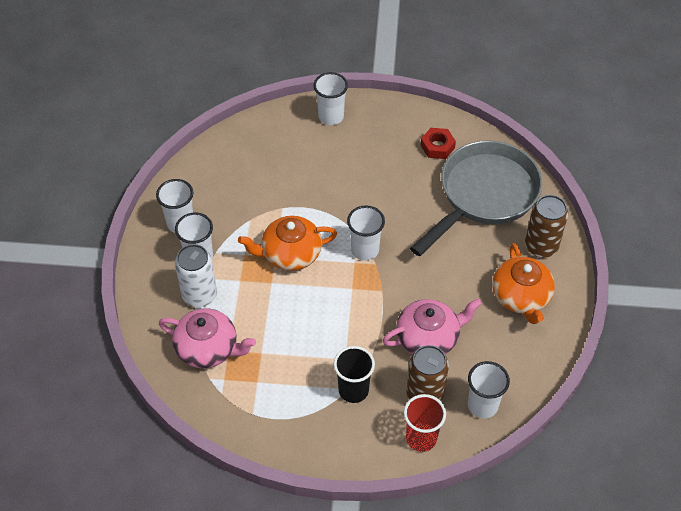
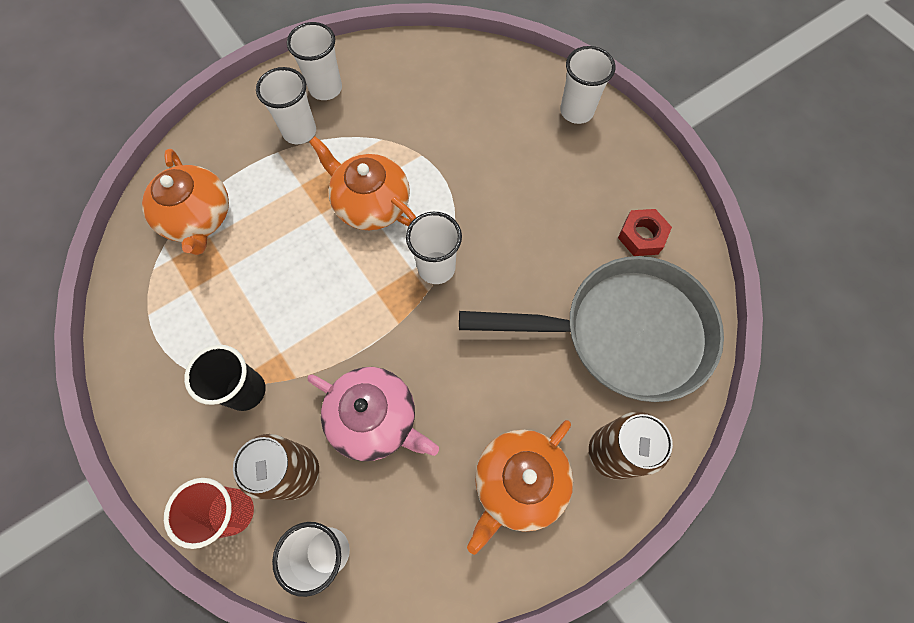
camera: 50 degrees right, 15 degrees up
(199, 295) = (255, 165): white can -> none
(208, 348) = (198, 218): pink teapot -> orange teapot

